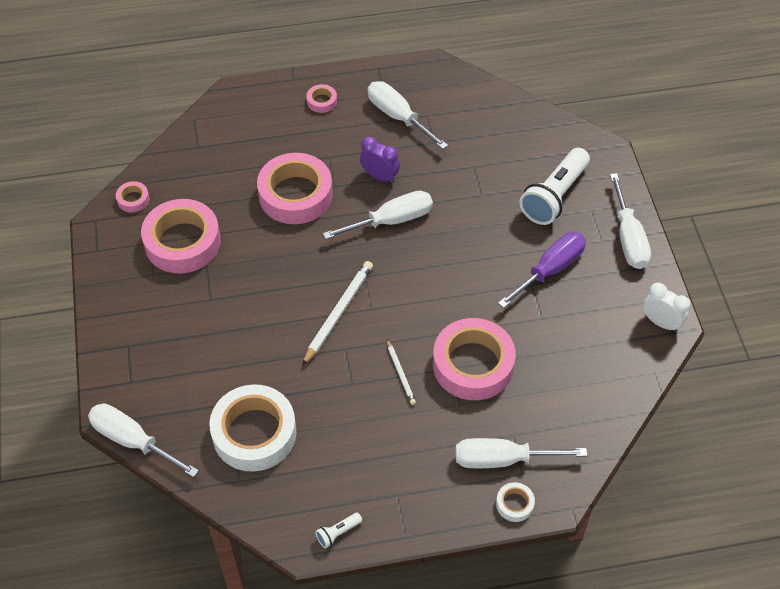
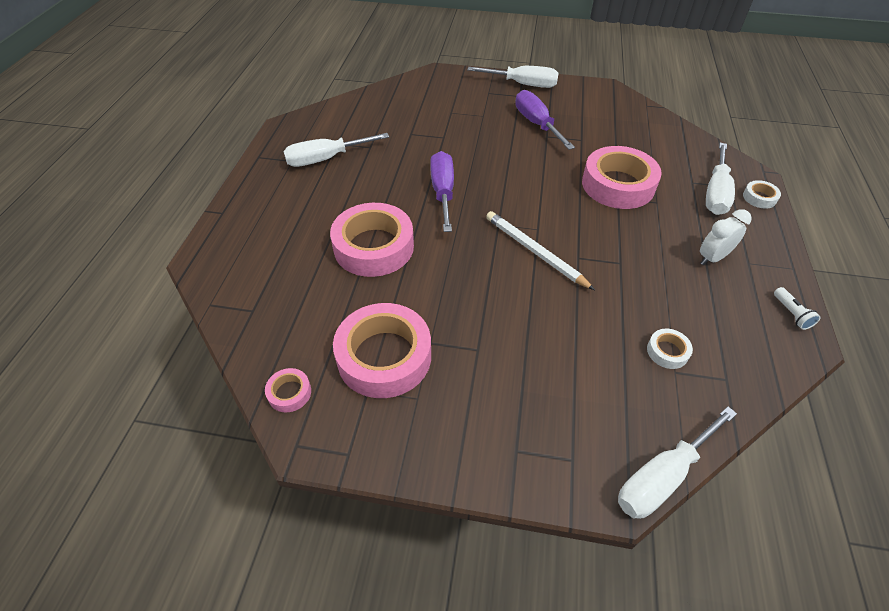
camera: 70 degrees left, 5 degrees down
(254, 433) = (667, 351): white tape -> white tape, size x0.43
(322, 101) = (268, 200): pink tape -> none
(380, 176) = (387, 186): purple clock -> none
(391, 220) = (443, 192): white screwdriver -> purple screwdriver
(400, 373) = (616, 228): white pencil -> none
(554, 196) = (466, 104): white flashlight -> none
(661, 322) = (603, 91): white clock -> white clock (712, 258)

